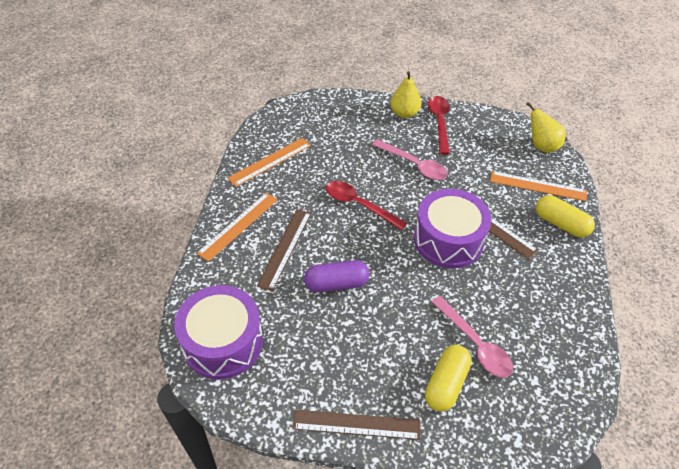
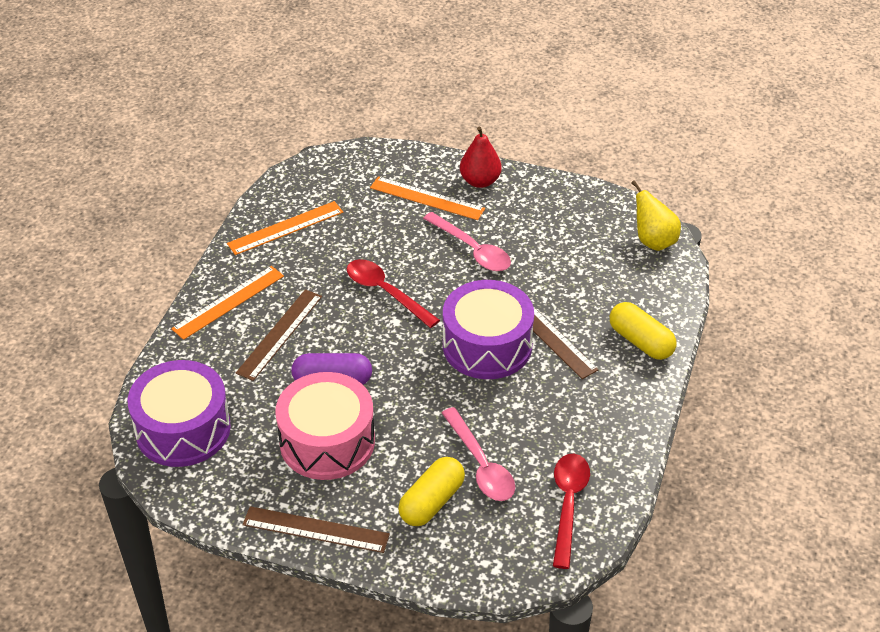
camera: 10 degrees right, 5 degrees down
(345, 338) = (327, 441): none -> pink drum
(404, 113) = (480, 181): yellow pear -> red pear
(439, 123) = (524, 198): red spoon -> red spoon (568, 505)
(537, 186) = (628, 292): orange ruler -> orange ruler (427, 198)

